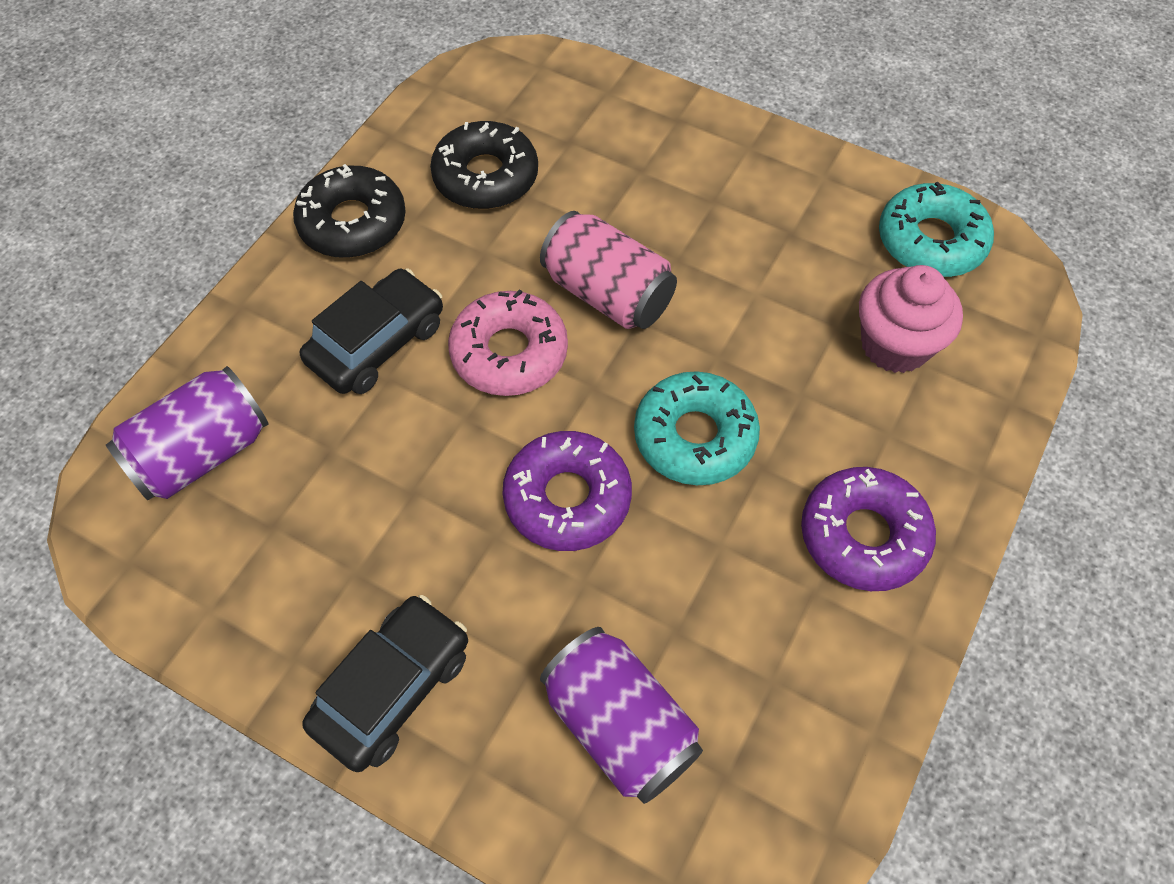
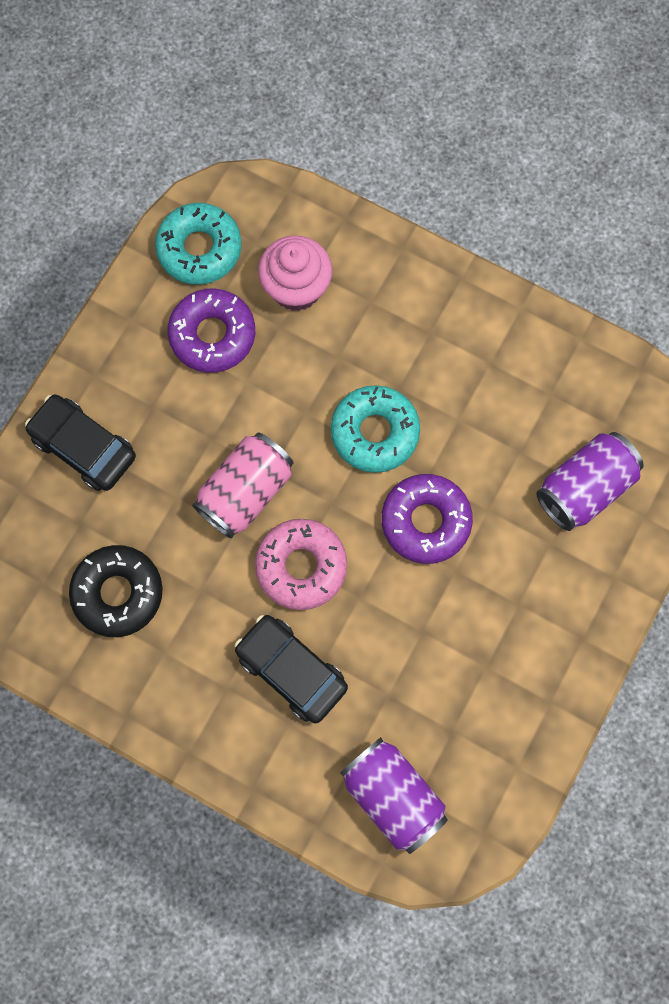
camera: 90 degrees left, 15 degrees up
(353, 223) = (166, 703): black donut -> none
(392, 688) = (567, 633): black car -> black car (84, 447)
(863, 535) = (449, 328): purple donut -> purple donut (212, 335)

